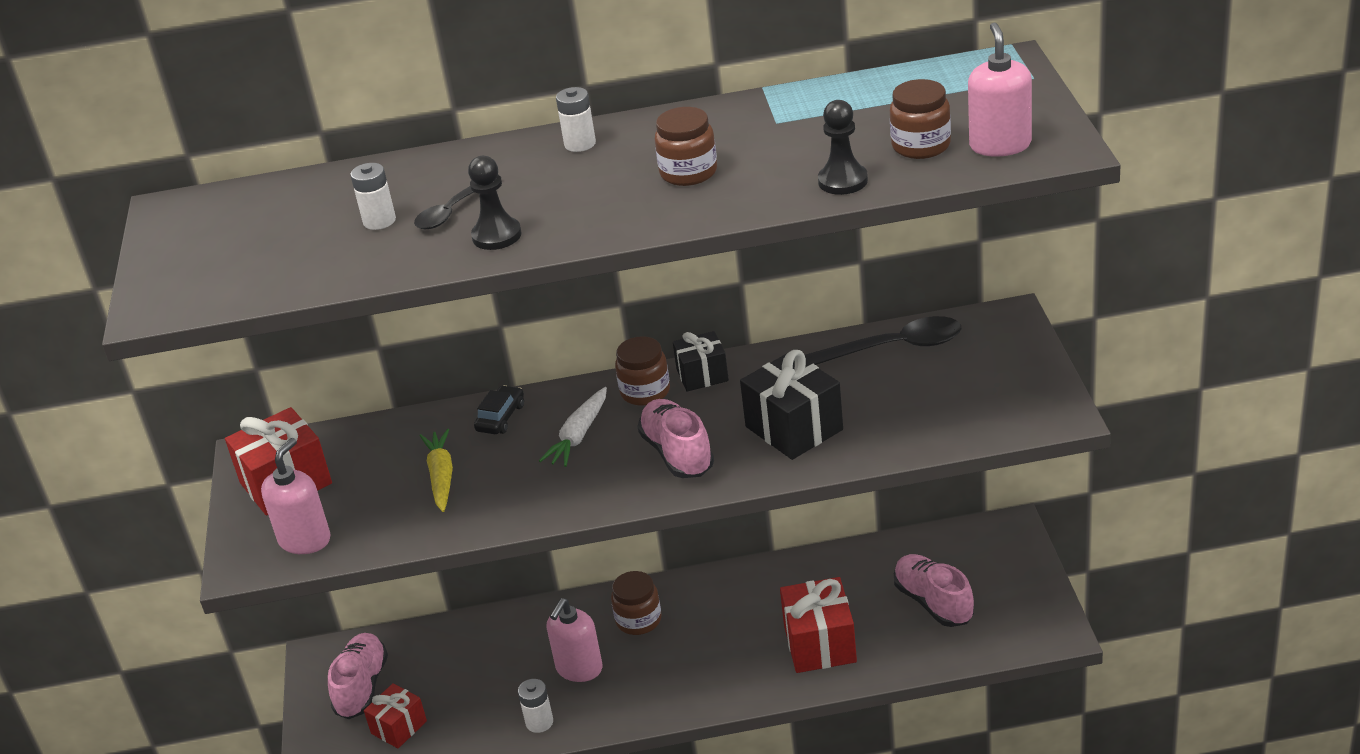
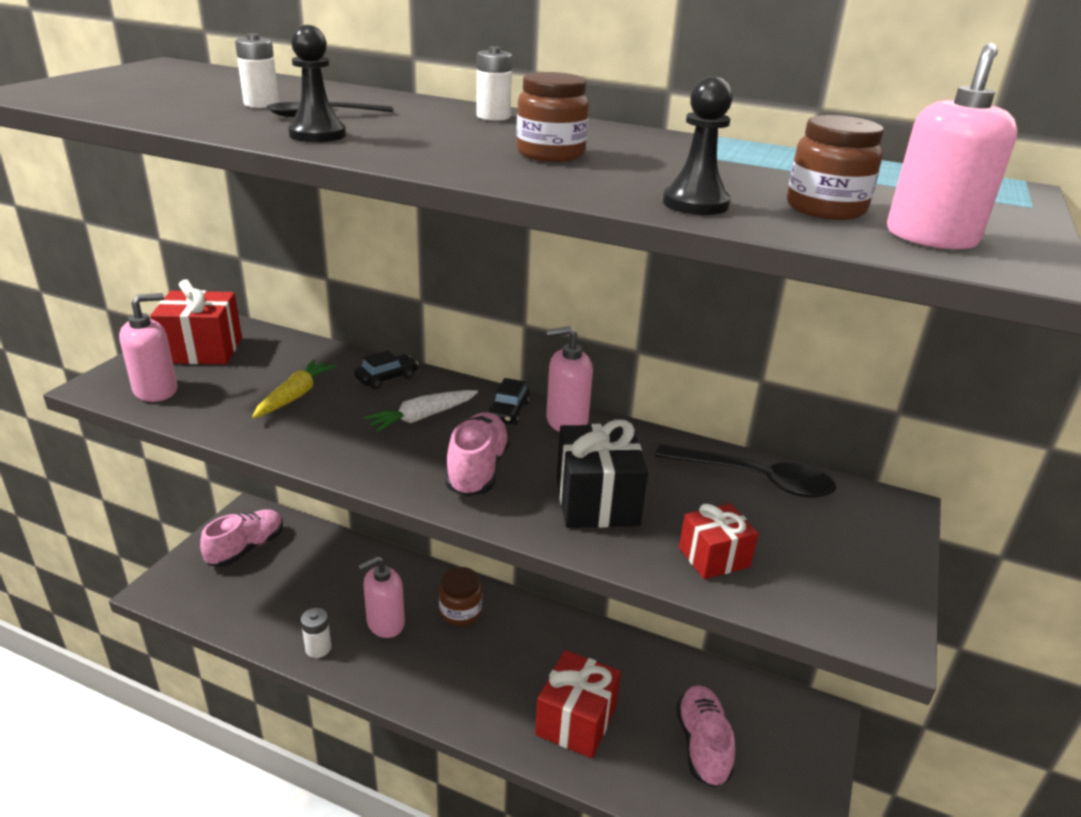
camera: 25 degrees right, 5 degrees down
(399, 727) = (234, 591): red gift -> red gift (714, 557)
(645, 392) = (508, 411): brown jar -> black car
(702, 375) = (566, 421): black gift -> pink soap dispenser

